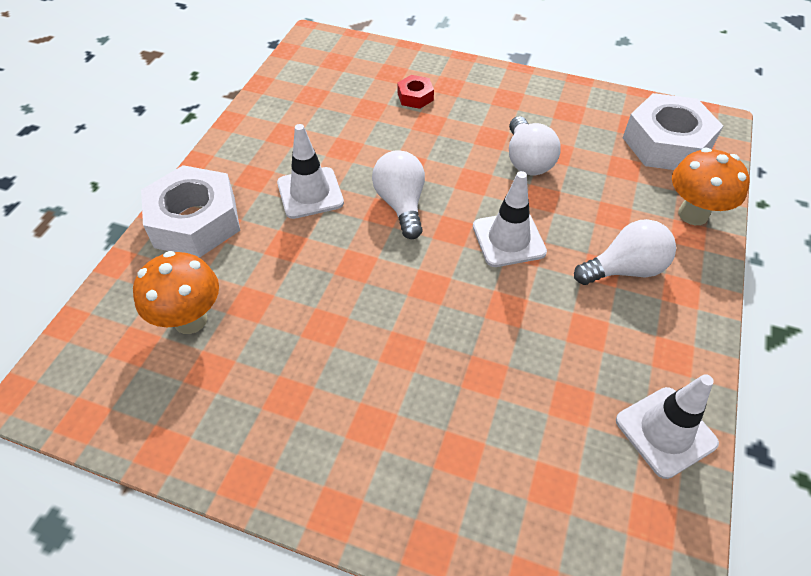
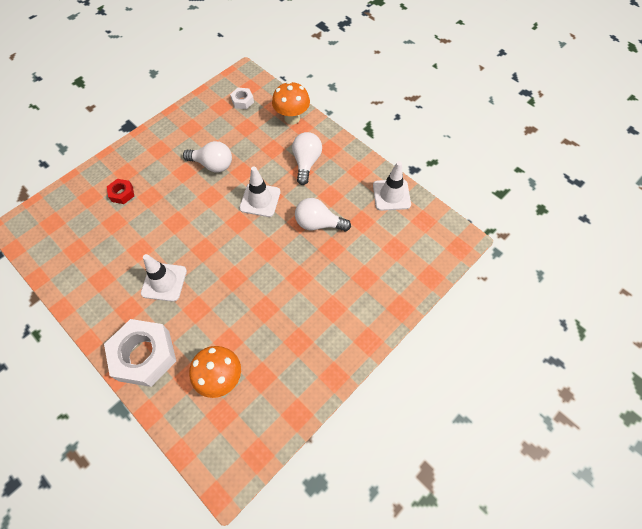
camera: 65 degrees left, 10 degrees up
(401, 204) = (204, 238): white light bulb -> white light bulb (318, 223)
(666, 143) = (242, 101): white nut -> white nut, size x0.47

